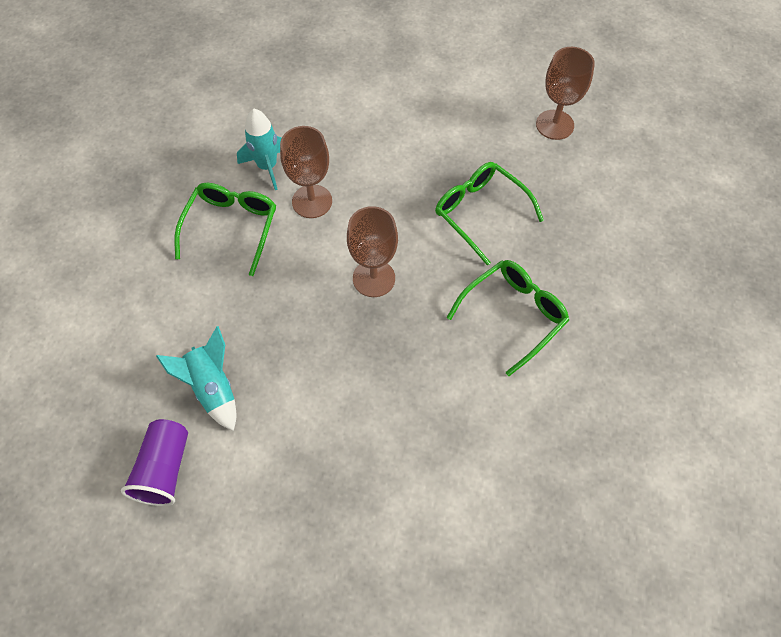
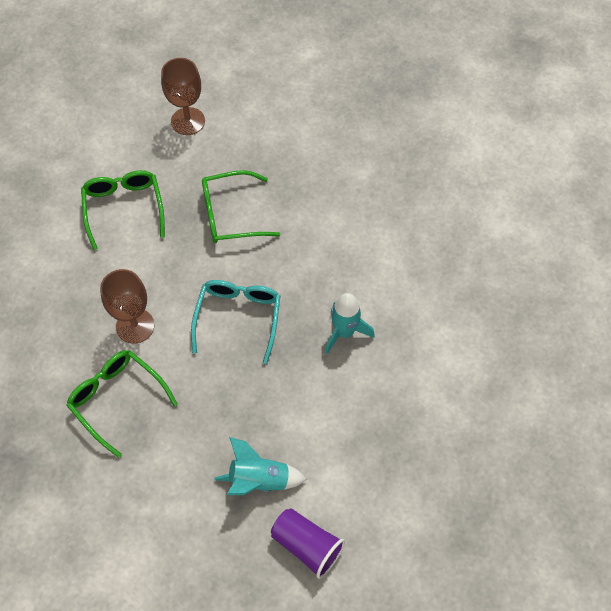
camera: 60 degrees left, 0 degrees up
(267, 166) = (74, 343): turquoise rocket -> turquoise rocket (344, 332)
(374, 278) = (238, 317): brown goblet -> turquoise glasses
(514, 315) = (330, 242): green glasses -> green glasses (124, 208)

